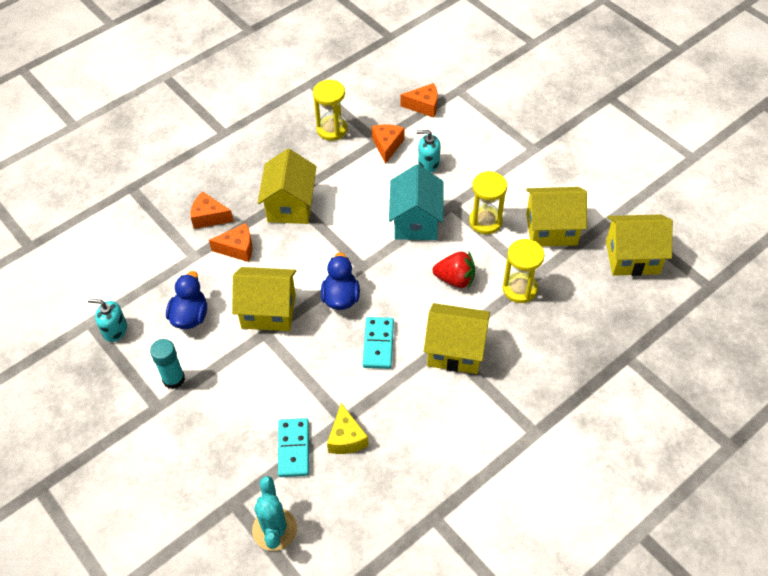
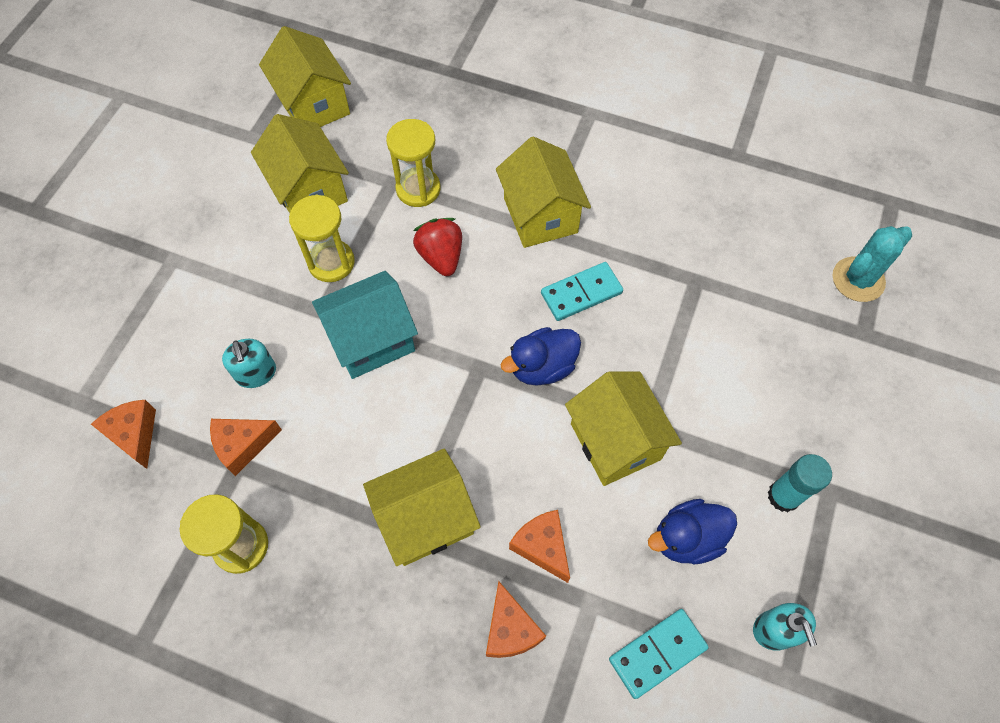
camera: 120 degrees left, 10 degrees up
(293, 448) = (765, 310): turquoise domino -> turquoise domino (657, 653)
(346, 438) = (715, 266): yellow cheese -> none

